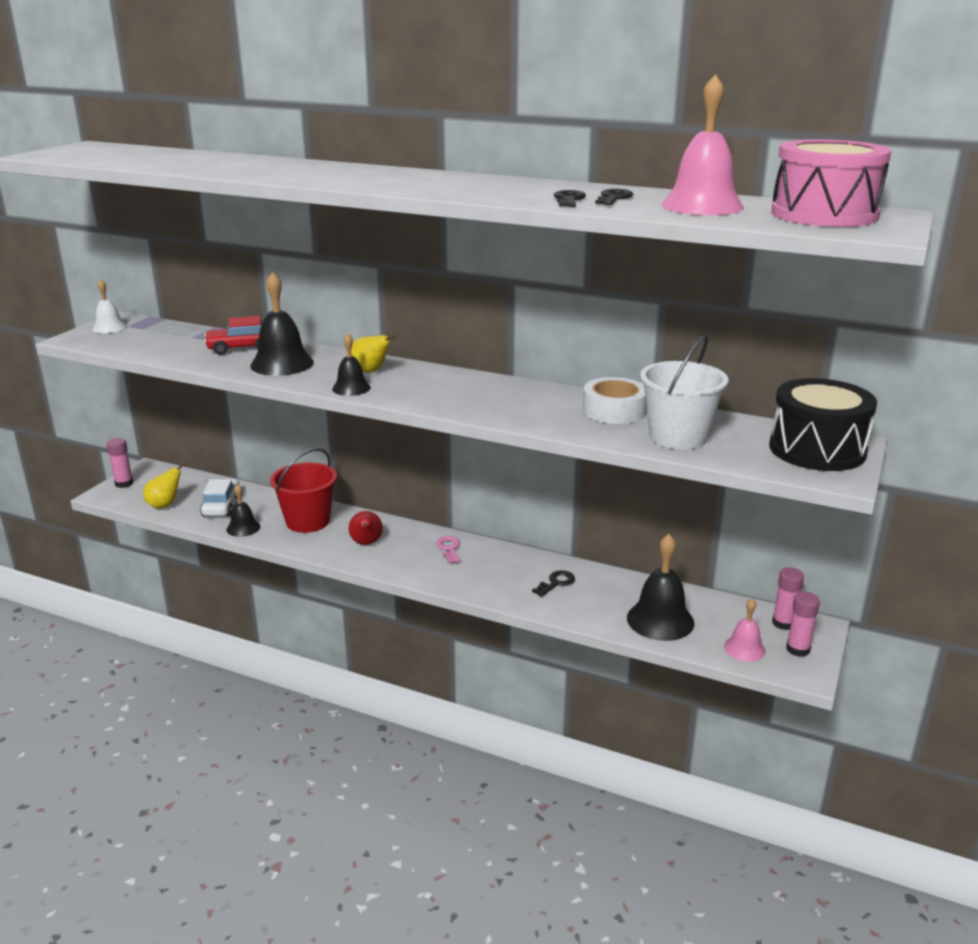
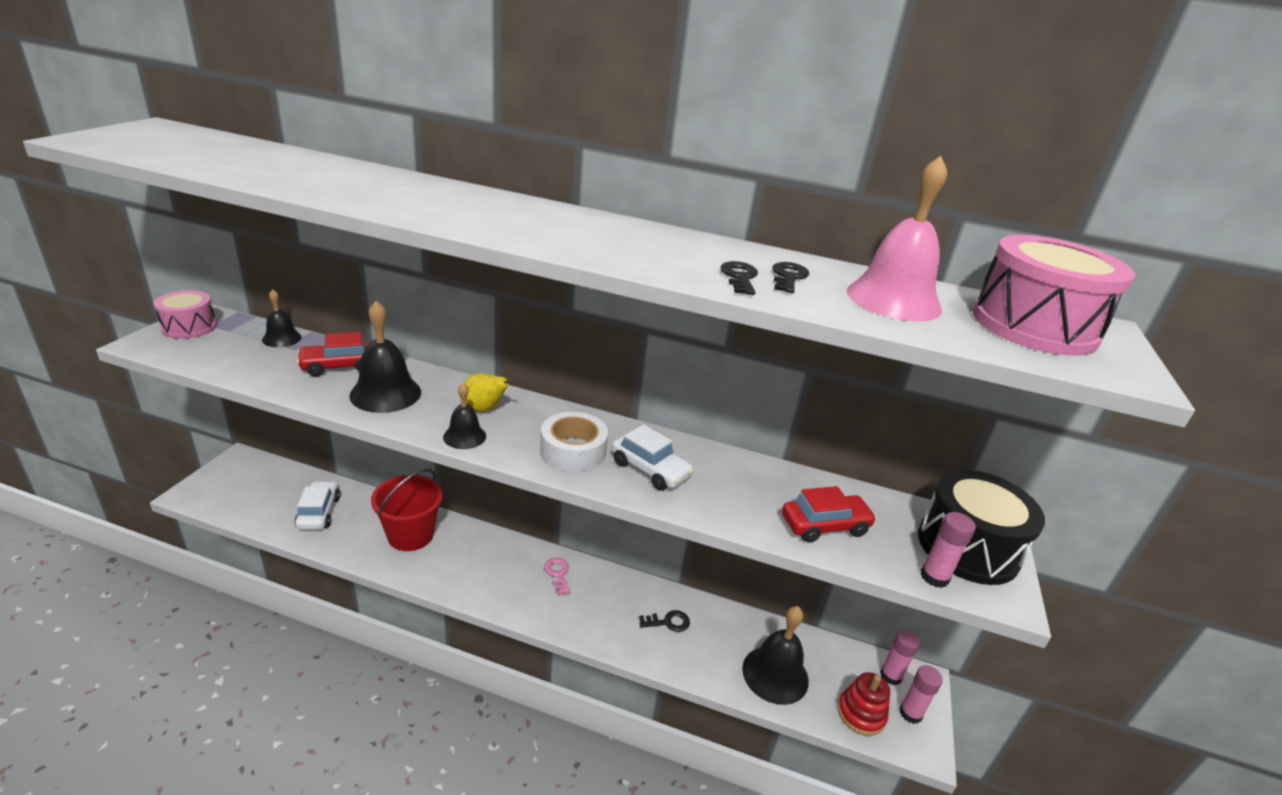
camera: 10 degrees left, 5 degrees up
(109, 327) = (189, 327): white bell -> pink drum
(124, 483) = (212, 479): pink glue stick -> pink glue stick (934, 577)
(164, 505) = (256, 511): yellow pear -> none
(243, 528) = (341, 544): black bell -> black bell (281, 338)
(366, 543) = (472, 567): red pear -> none
(519, 405) = (650, 469): none -> white car
(556, 583) = (668, 622): black key -> black key turned 45 degrees clockwise
(614, 410) = (750, 479): white tape -> white tape (573, 450)
(678, 437) = (824, 525): white bucket -> red car
(744, 648) = (861, 713): pink bell -> red stacking toy

